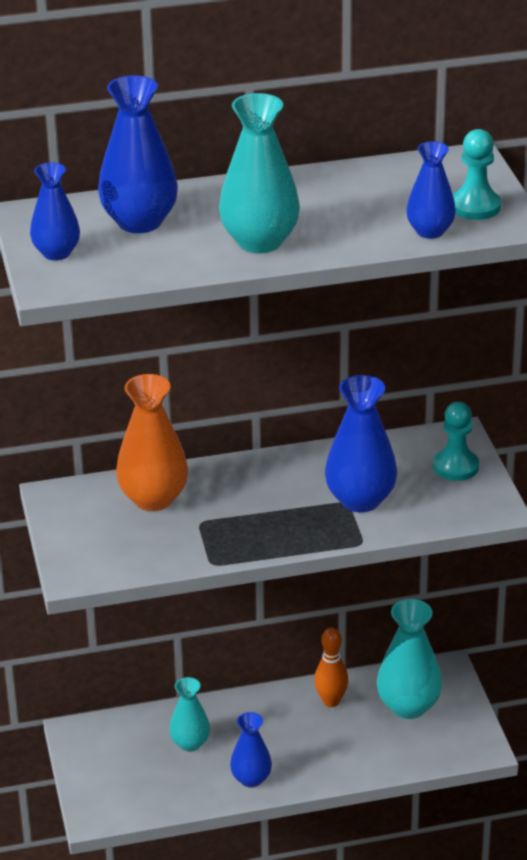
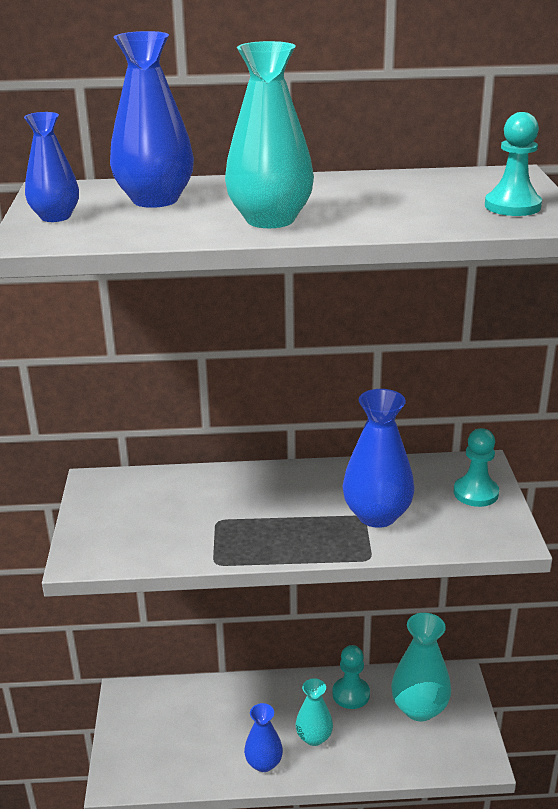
camera: 10 degrees right, 5 degrees down
(153, 499) = (182, 494): orange vase -> none
(190, 743) = (218, 719): turquoise vase -> turquoise vase (314, 737)
(331, 701) = (351, 694): orange bowling pin -> turquoise pawn
(430, 231) = (459, 222): blue vase -> none

